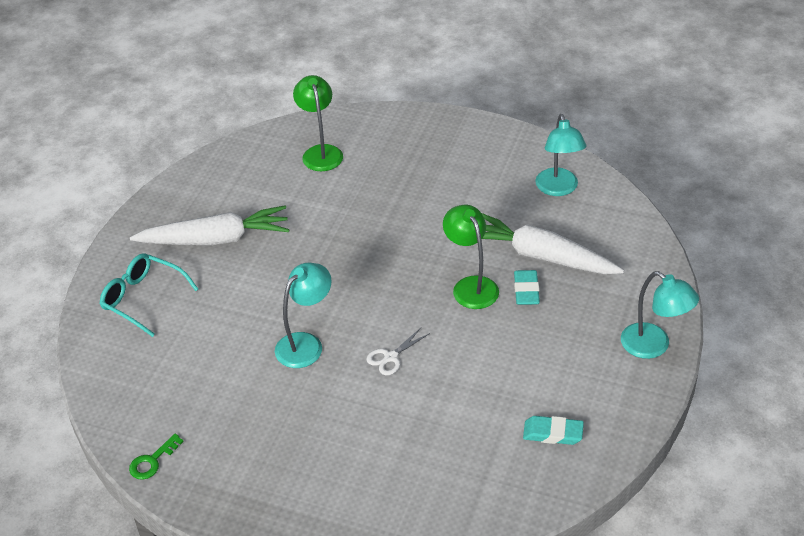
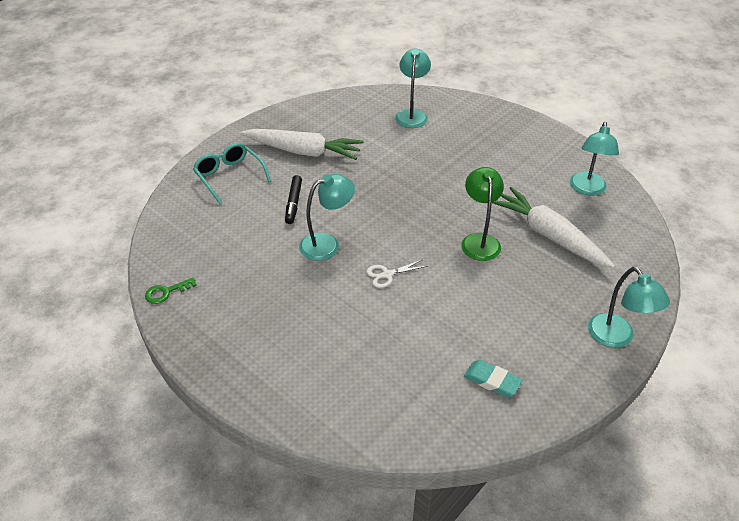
camera: 20 degrees right, 0 degrees up
(240, 307) = (293, 203): none -> black marker
(321, 152) = (412, 114): green lamp -> turquoise lamp
(526, 290) = (524, 258): turquoise eraser -> none

